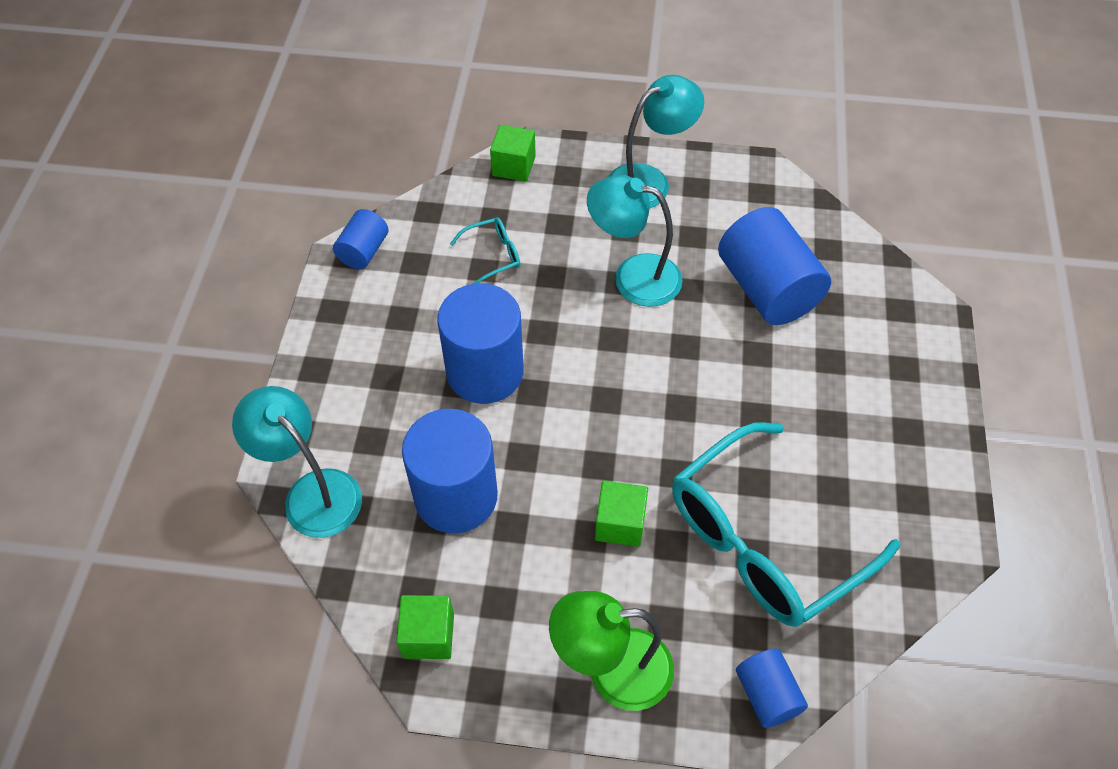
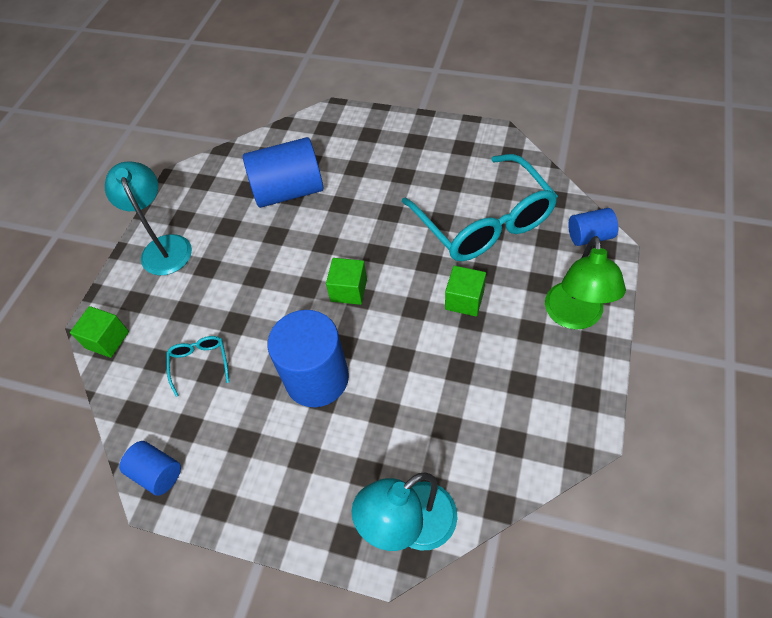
camera: 75 degrees left, 0 degrees up
(428, 635) = (547, 434): green cube -> green cube (349, 290)
(456, 496) = (429, 407): blue cylinder -> none
(633, 277) = (253, 267): turquoise lamp -> none

